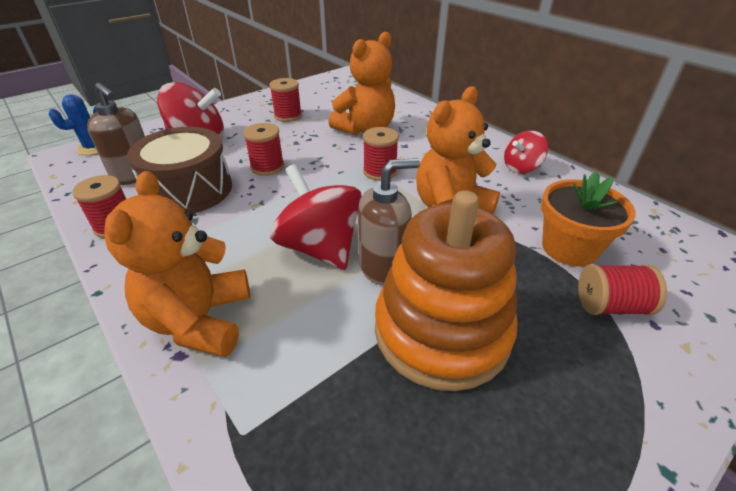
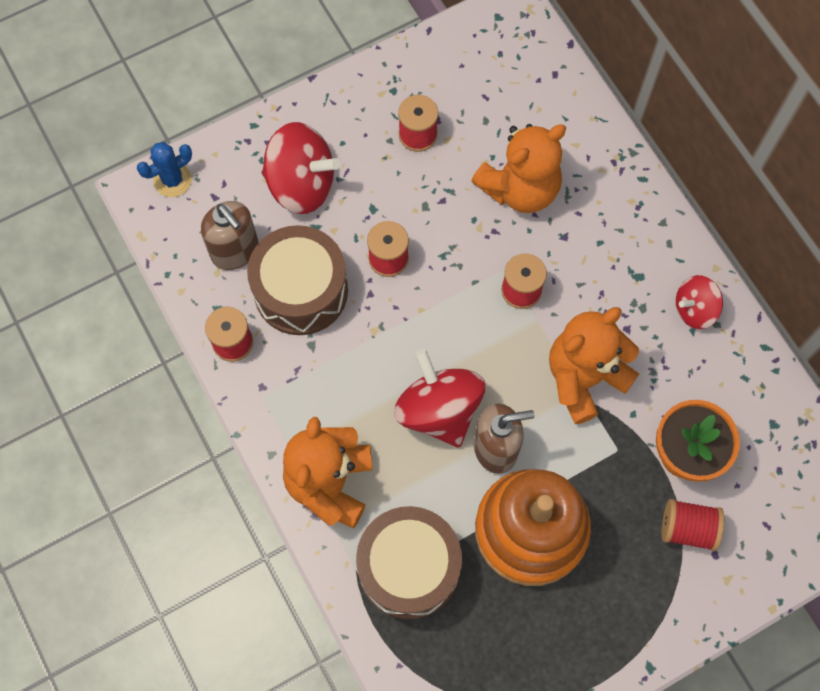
camera: 10 degrees right, 30 degrees up
(298, 395) = (409, 567): none -> brown drum

